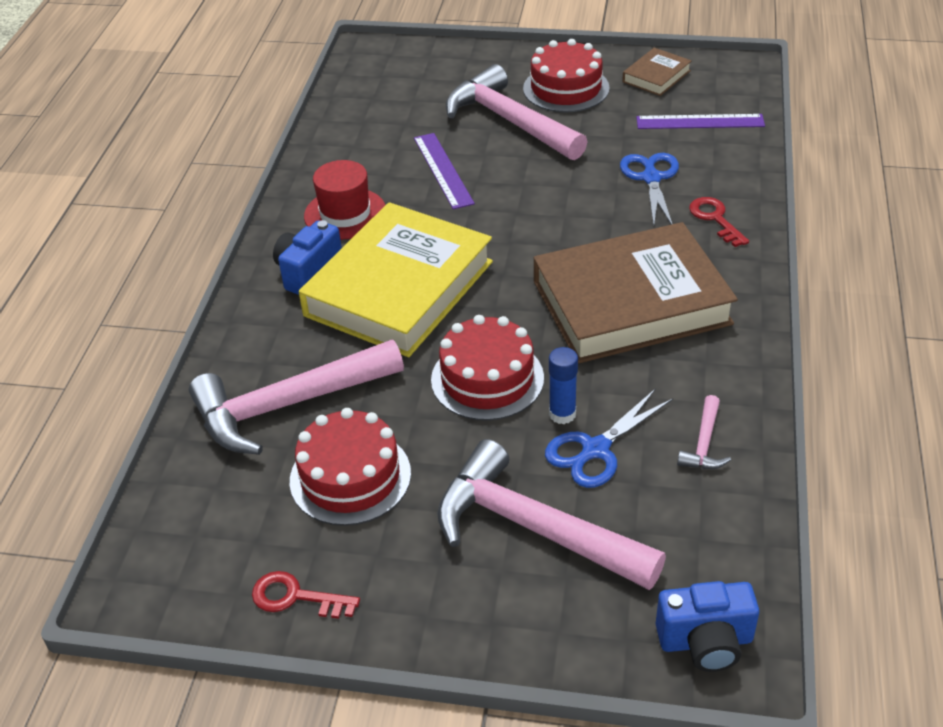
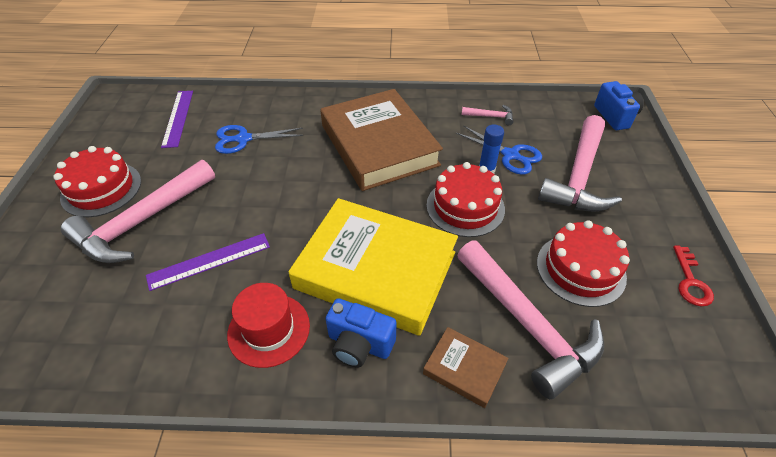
camera: 100 degrees left, 5 degrees up
(656, 76) = (105, 139): brown book -> brown book (464, 369)
(715, 219) = (293, 112): red key -> none

